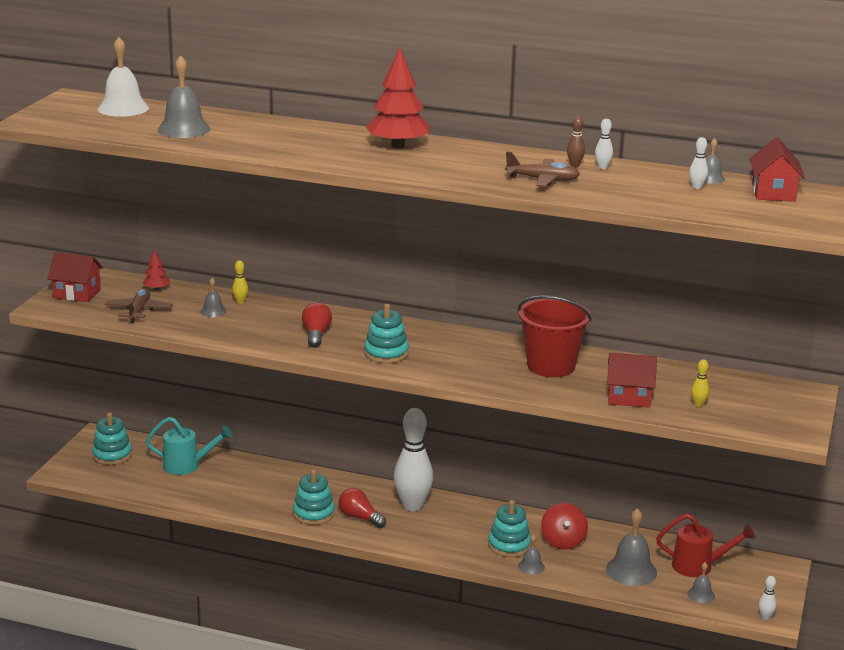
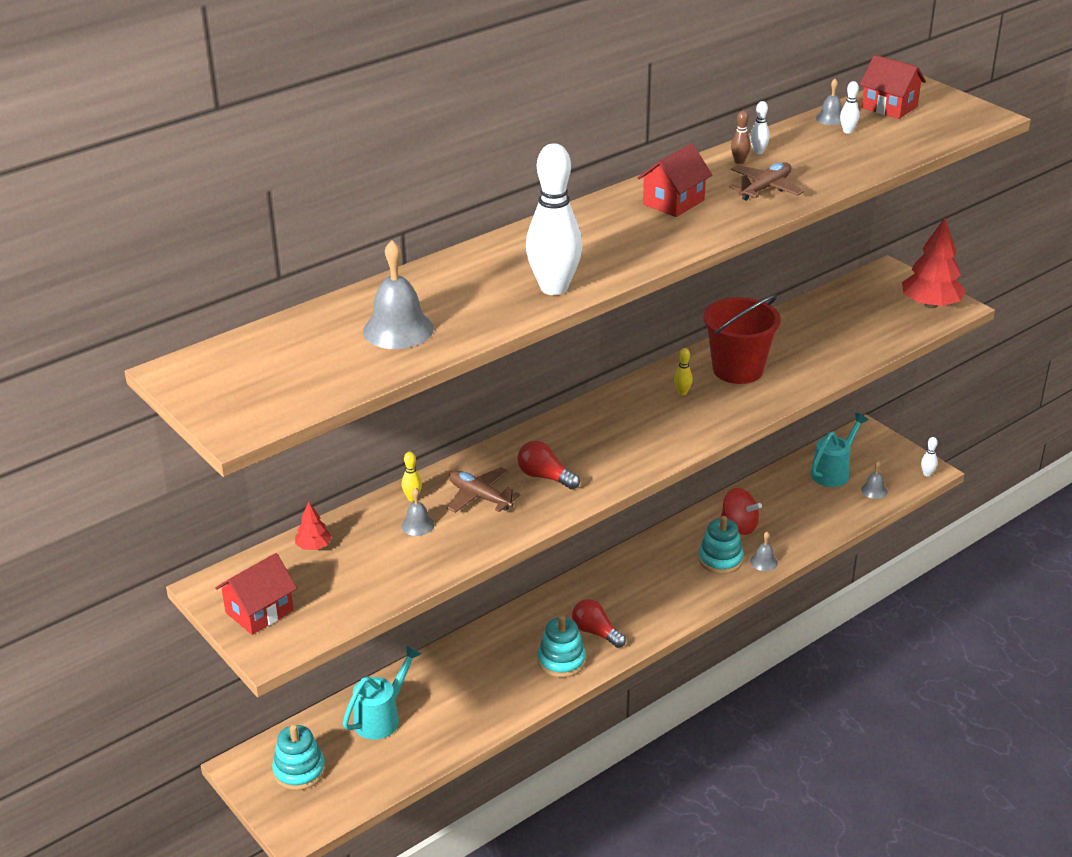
camera: 55 degrees left, 10 degrees up
(123, 108) = (270, 348): white bell -> none
(139, 311) = (361, 578): brown plane -> brown plane (480, 497)
(360, 518) = (596, 632): red light bulb -> red light bulb turned 60 degrees clockwise
(386, 353) = (628, 449): turquoise stacking toy -> none
(397, 146) = (594, 226): red tree -> red tree (930, 304)
(412, 506) = (605, 589): white bowling pin -> white bowling pin (554, 288)
(629, 397) = (830, 355): red house -> red house (673, 202)
(631, 570) = (812, 510): grey bell -> none
(698, 404) = (870, 328): yellow bowling pin -> yellow bowling pin (682, 392)
(698, 566) = (833, 472): red watering can -> turquoise watering can

